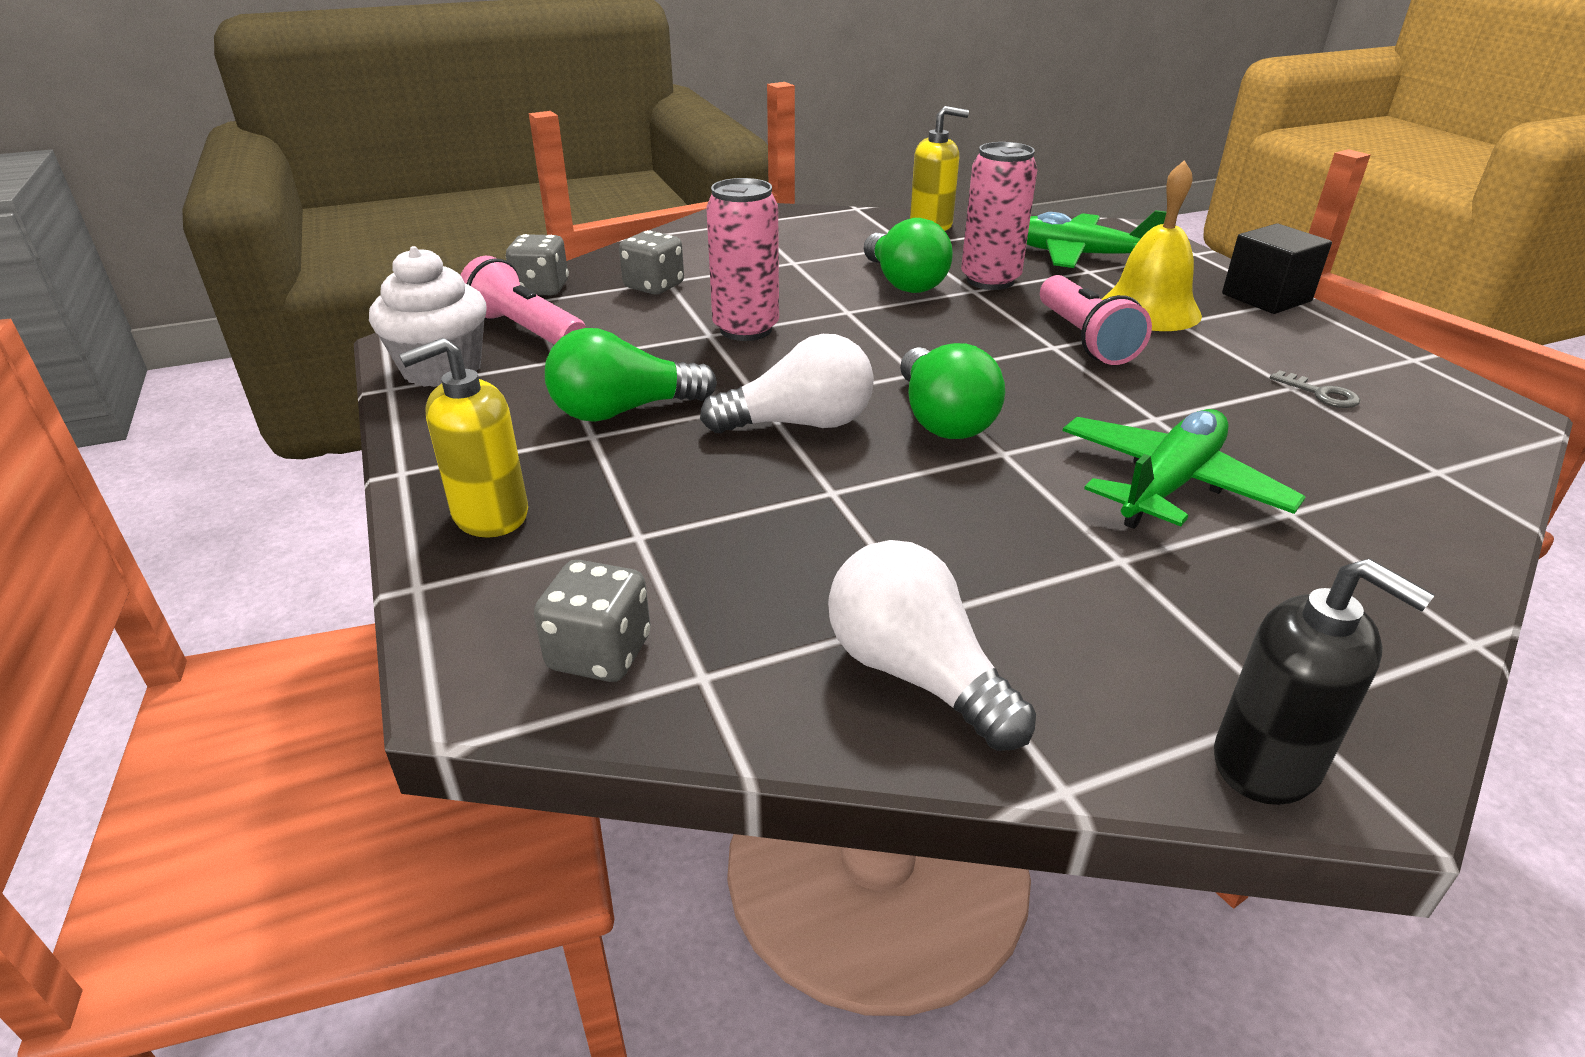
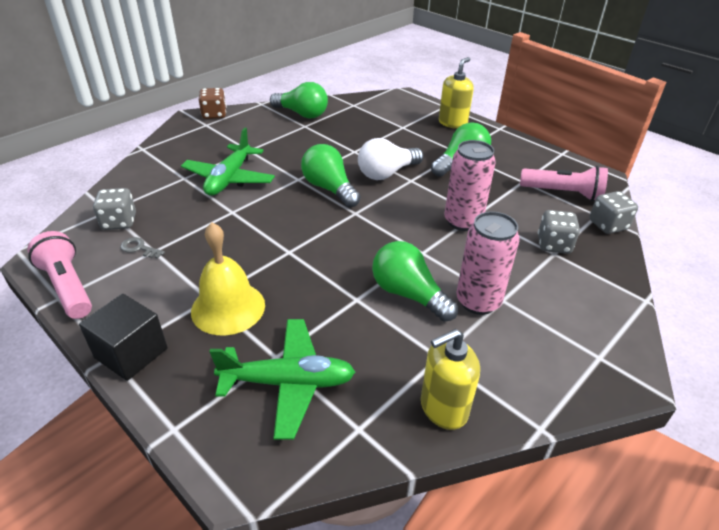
camera: 155 degrees right, 5 degrees up
(442, 369) = (559, 165): white cupcake -> none
(599, 653) = (382, 103): grey dice -> grey dice (119, 222)
(915, 673) = (302, 114): white light bulb -> green light bulb
(990, 280) = (349, 315): pink can -> pink can (478, 301)
(1085, 339) = (271, 262): pink flashlight -> pink flashlight (68, 286)
(1267, 763) = (214, 115): black soap dispenser -> brown dice

